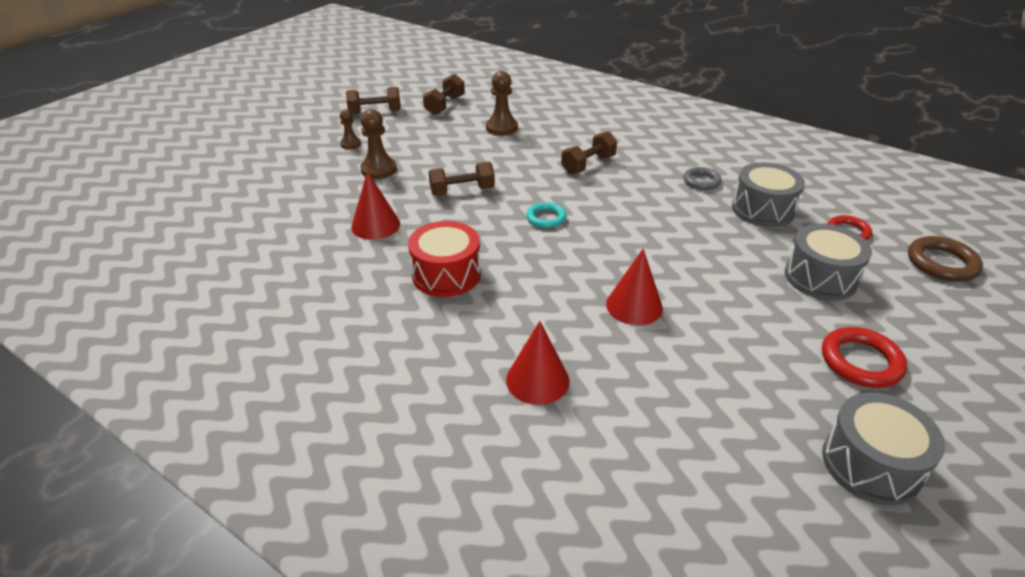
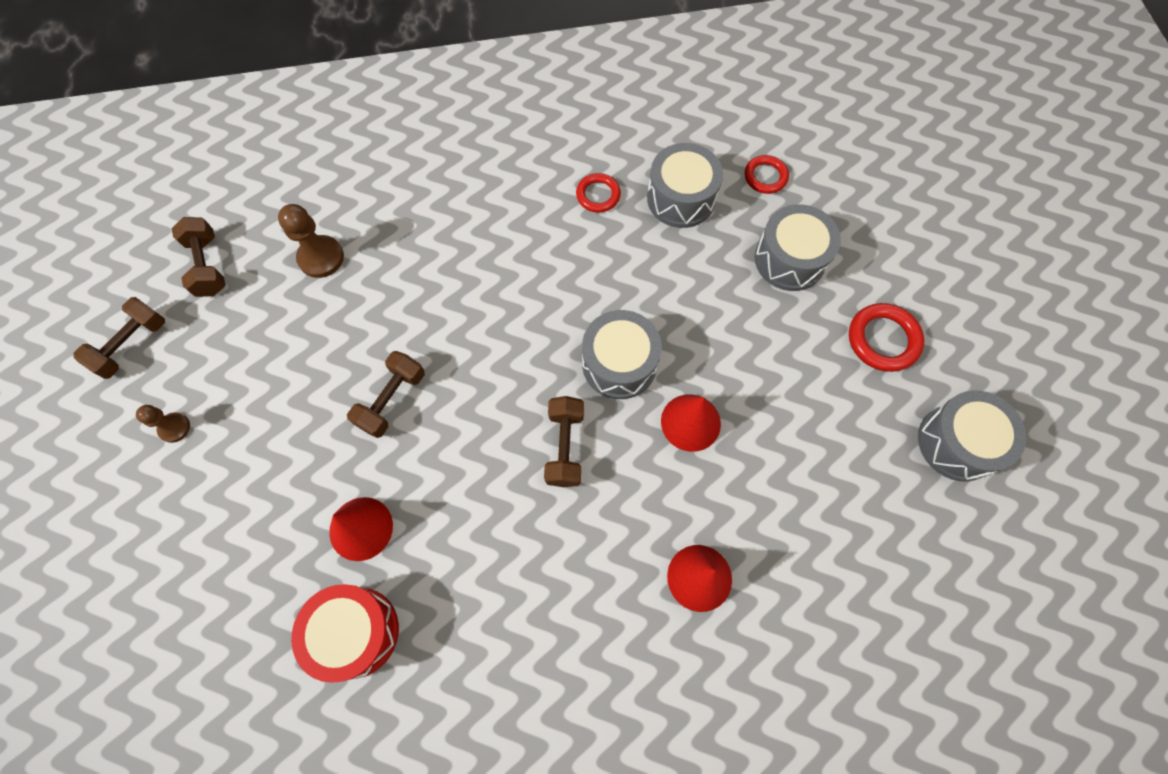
camera: 45 degrees left, 30 degrees up
(378, 170) = (262, 443): brown pawn -> none
(446, 274) = (504, 530): red drum -> red drum (355, 632)
(546, 218) = (513, 370): turquoise ring -> none
(588, 165) = (473, 252): brown dumbbell -> brown dumbbell (565, 447)
(618, 252) = (619, 364): none -> grey drum
(701, 181) = (598, 195): grey ring -> red ring
(941, 263) = (853, 166): brown ring -> none

